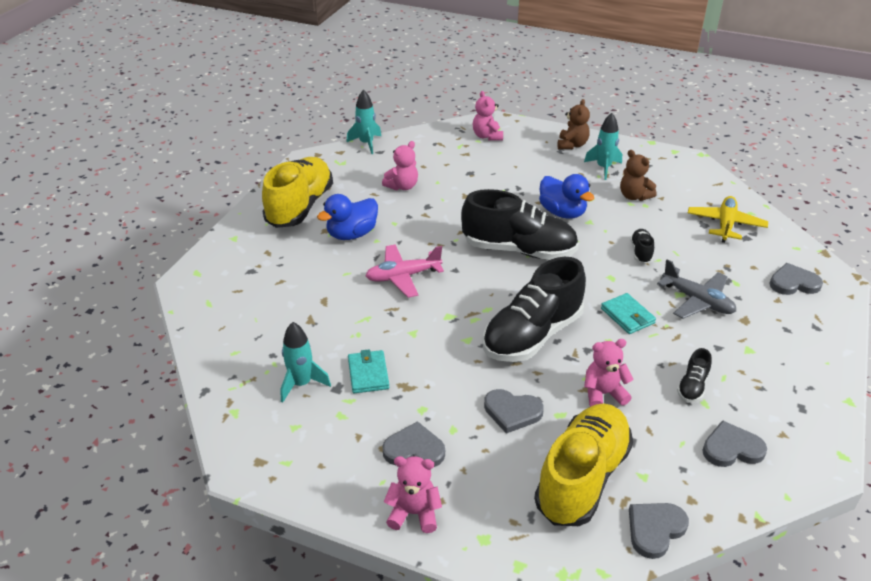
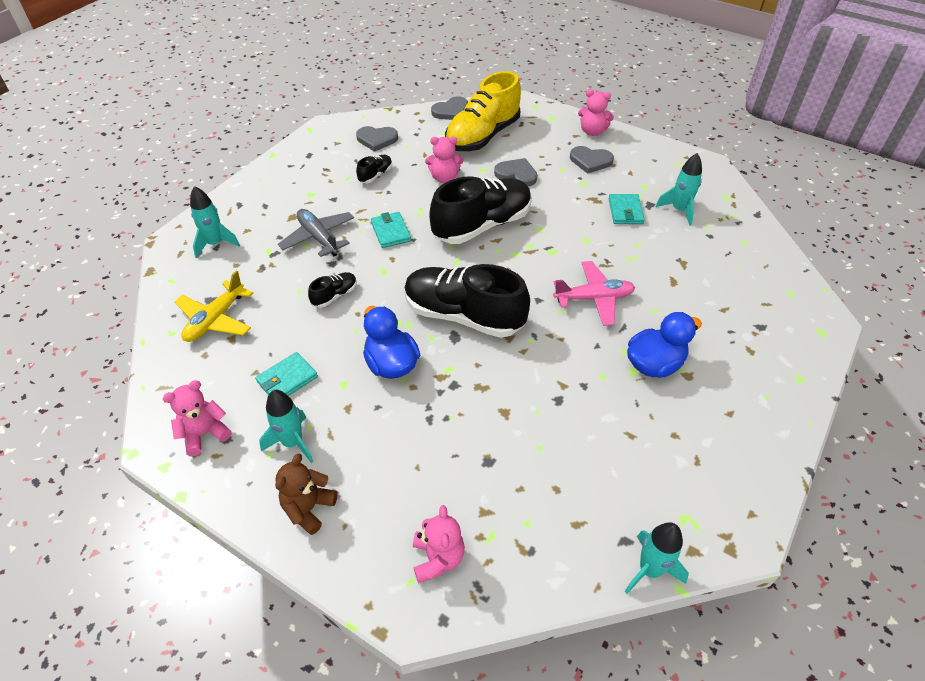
camera: 170 degrees left, 10 degrees up
(300, 207) = (730, 423): yellow shoe -> none
(402, 186) = (590, 445): pink teddy bear -> pink teddy bear (204, 433)
(634, 196) = (287, 379): brown teddy bear -> turquoise wallet
(641, 252) = (334, 295): black shoe -> black shoe turned 150 degrees counterclockwise
(793, 283) = (215, 244): grey heart -> turquoise rocket

